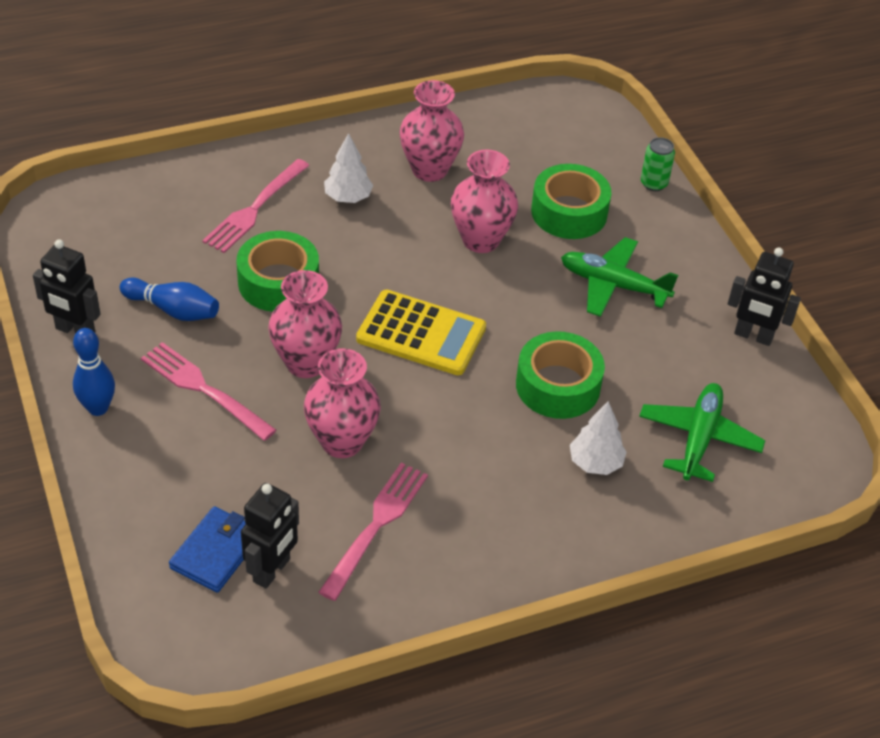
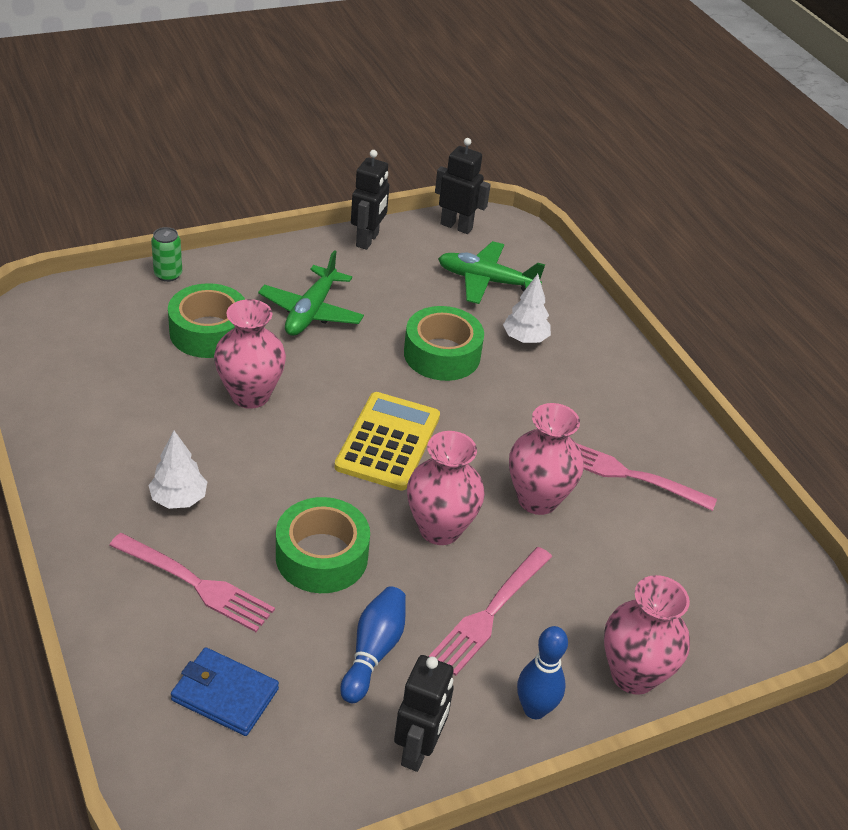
camera: 95 degrees left, 5 degrees down
(216, 552) = (691, 588): blue wallet -> blue wallet (225, 694)
(272, 570) = (698, 545): black robot -> black robot (456, 226)
(429, 170) = (134, 431): pink vase -> pink vase (633, 675)

